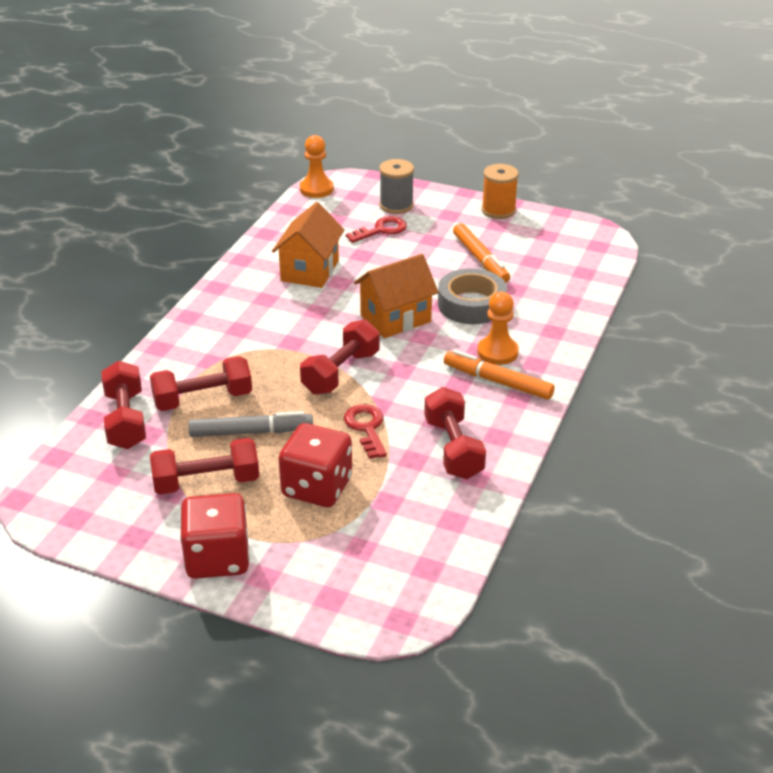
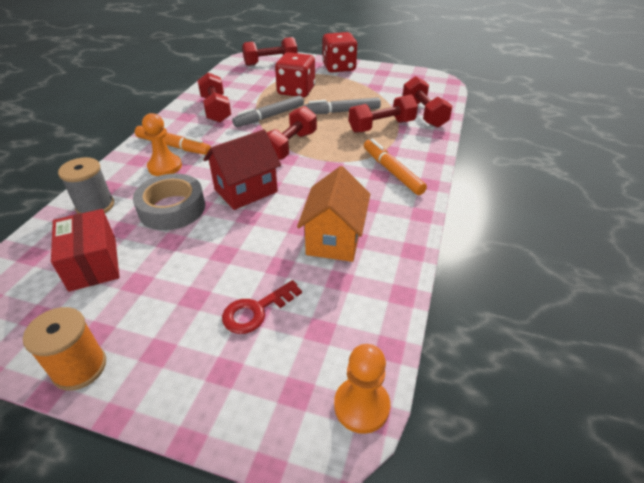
camera: 175 degrees right, 5 degrees up
(206, 482) = (357, 90): red dumbbell -> red dumbbell (270, 62)
(366, 428) = (269, 116): red key -> grey marker
(395, 318) = (246, 190): orange house -> red house
(396, 205) = (232, 369): grey spool -> grey spool (95, 206)
(480, 259) = (143, 266): orange marker -> orange marker (392, 171)
(525, 264) = (93, 263): none -> red box

